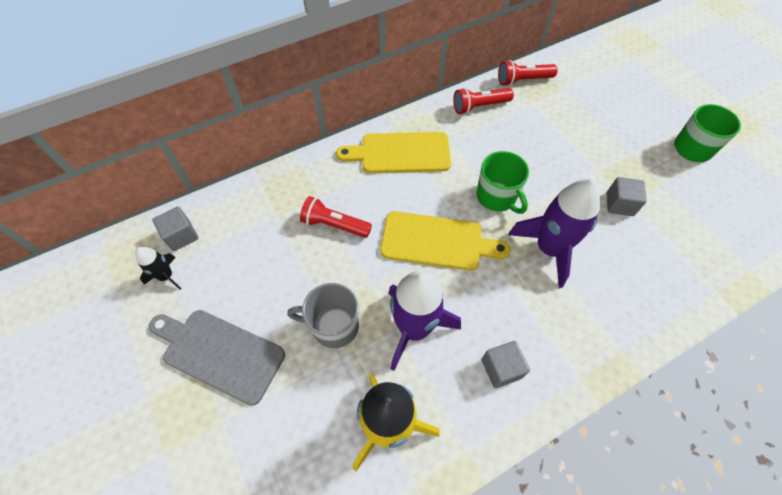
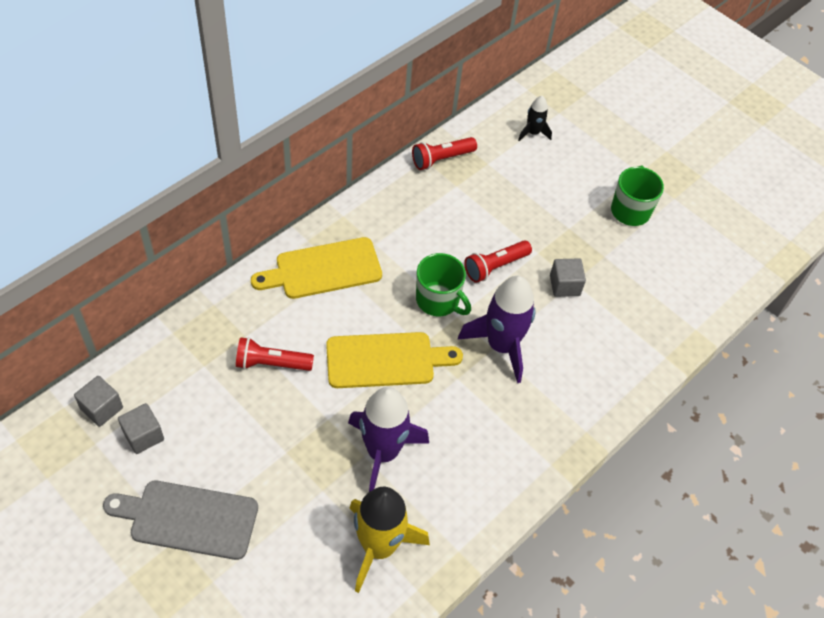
camera: 20 degrees left, 5 degrees down
(166, 276) = (101, 455): black rocket -> black rocket (533, 133)
(334, 326) = (300, 467): grey mug -> none
(479, 106) = (399, 199): red flashlight -> red flashlight (495, 267)
(501, 368) = (475, 471): grey cube -> grey cube (143, 435)

